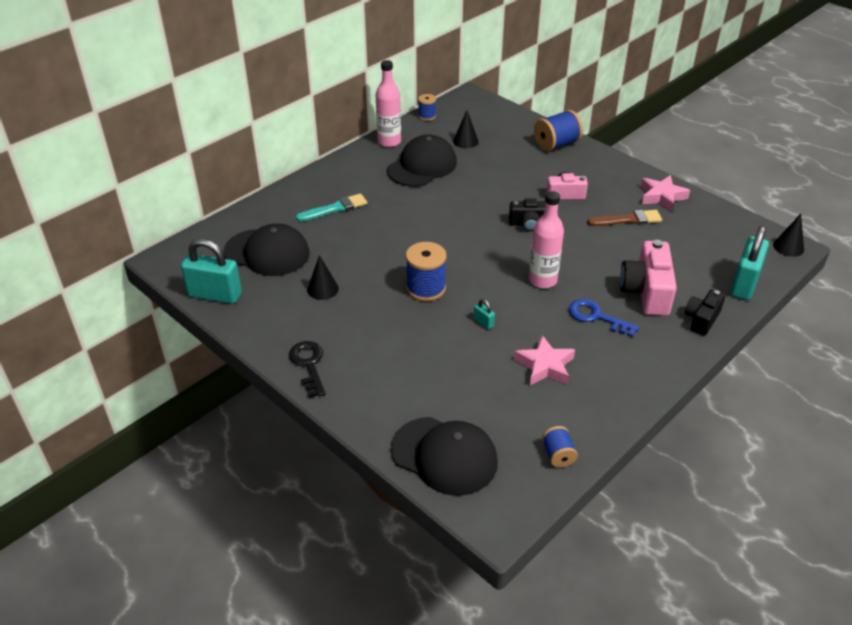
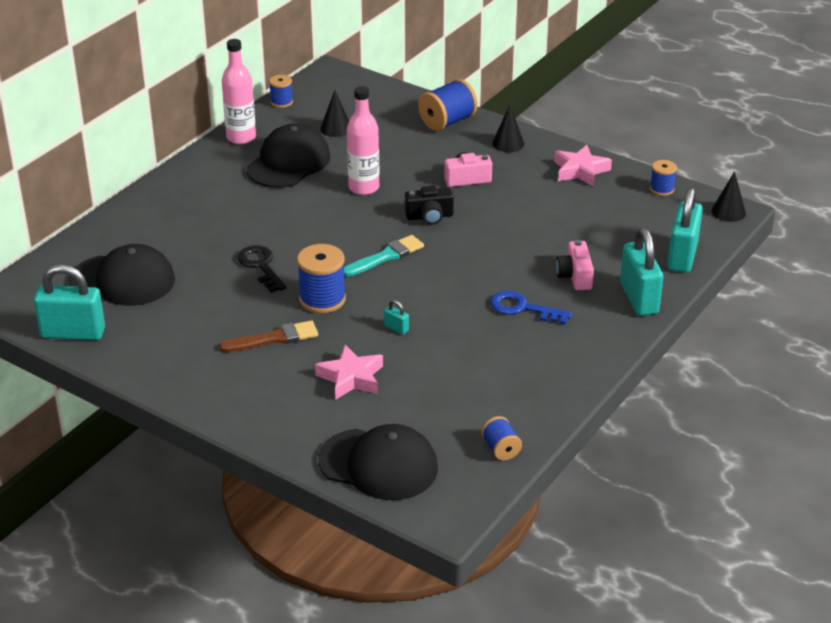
camera: 10 degrees left, 5 degrees down
(309, 365) = (205, 394): black key -> black key (261, 266)
(322, 289) = (201, 313): black cone -> black cone (508, 143)
(335, 208) = (193, 222): turquoise brush -> turquoise brush (386, 256)
(542, 280) = (456, 276): pink bottle -> pink bottle (364, 188)
(545, 366) = (473, 364): pink star -> pink star (351, 378)
(628, 220) = (544, 200): brown brush -> brown brush (274, 338)
(646, 292) = (575, 276): pink camera -> pink camera, size x0.60
(701, 319) = (639, 298): black camera -> turquoise padlock
(731, 220) = (661, 189): none -> blue spool

